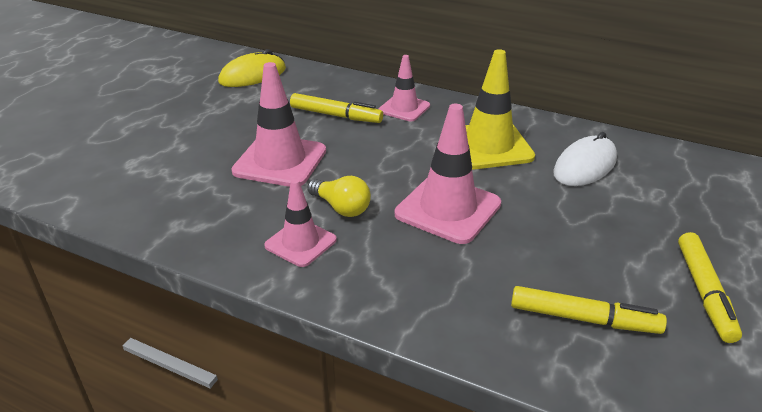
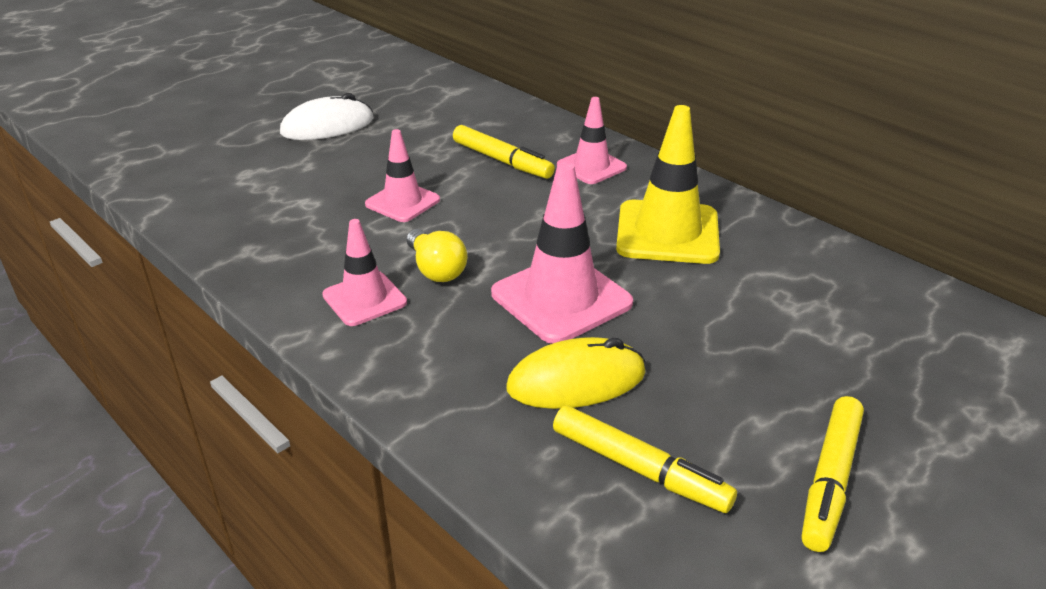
camera: 20 degrees right, 0 degrees up
(253, 75) = (437, 97): yellow mouse -> yellow mouse (576, 381)
(280, 161) = (402, 202): pink traffic cone -> pink traffic cone, size x0.61
(585, 166) = (780, 283): white mouse -> white mouse (327, 126)

